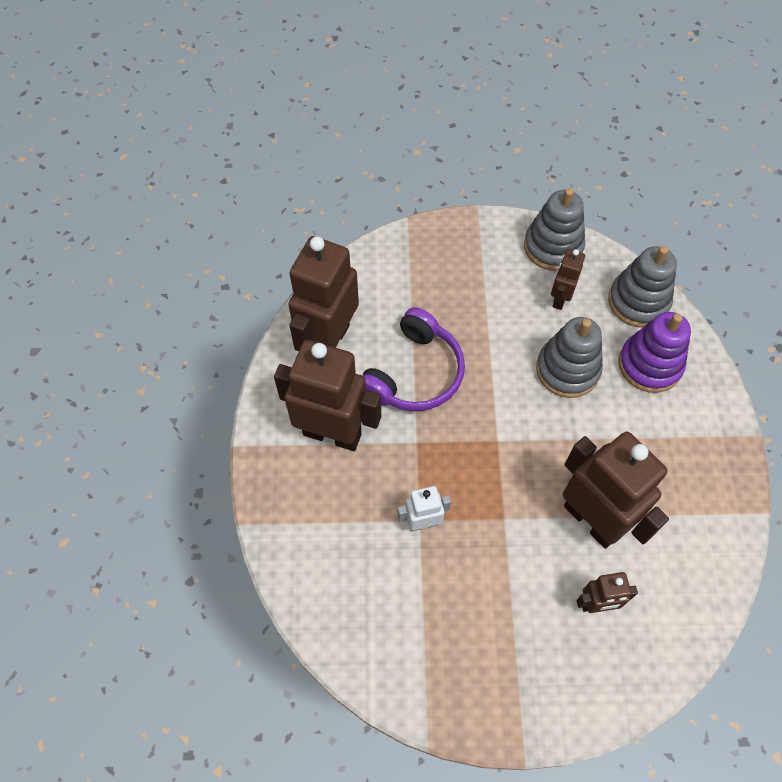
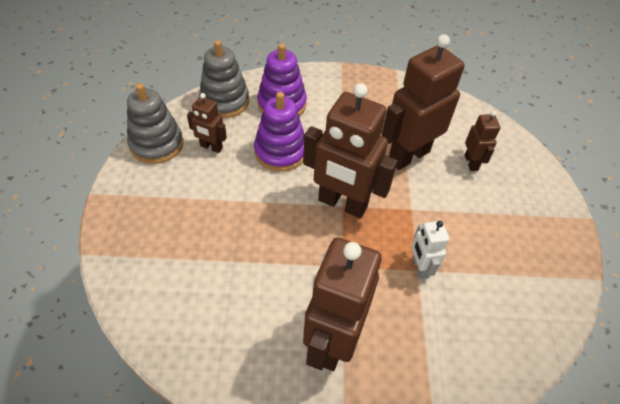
camera: 90 degrees left, 10 degrees down
(329, 341) = (223, 341): brown robot -> brown robot (342, 204)
(414, 374) = (271, 262): purple headphones -> none
(567, 370) = (280, 152): grey stacking toy -> purple stacking toy

